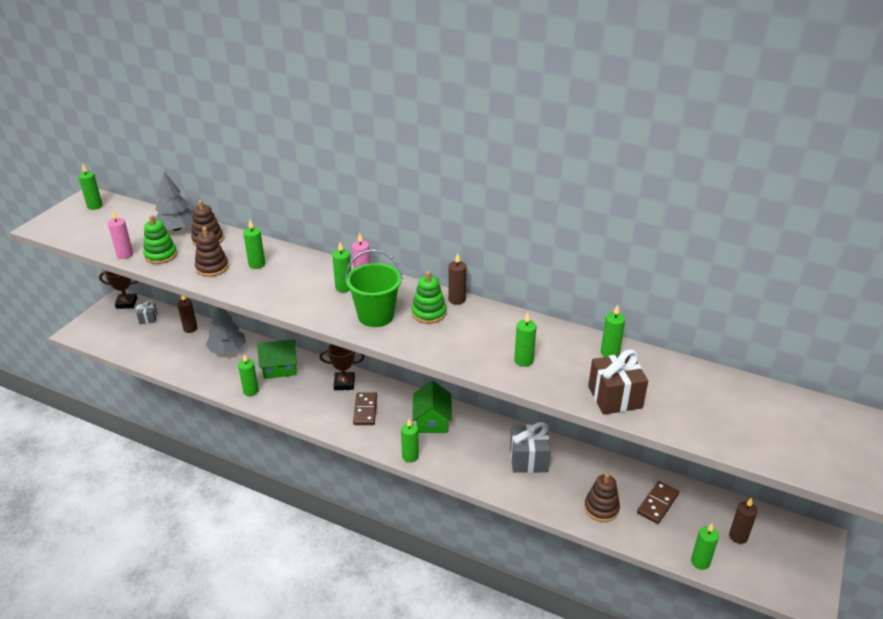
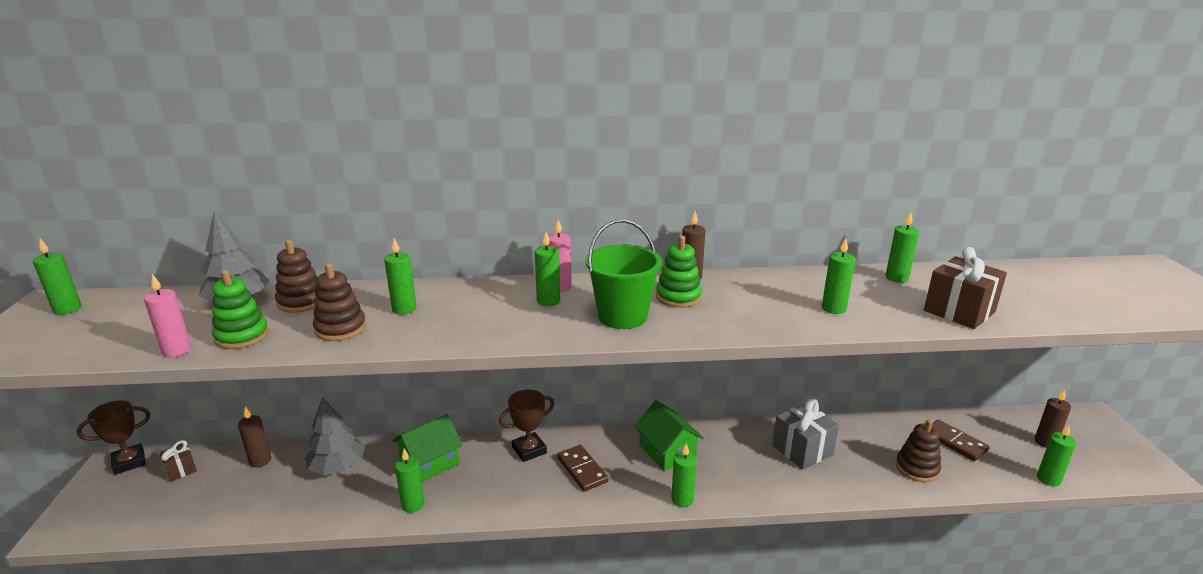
camera: 30 degrees left, 10 degrees down
(148, 318) = (181, 470): grey gift -> brown gift
(657, 504) = (954, 442): brown domino -> brown domino turned 45 degrees counterclockwise

